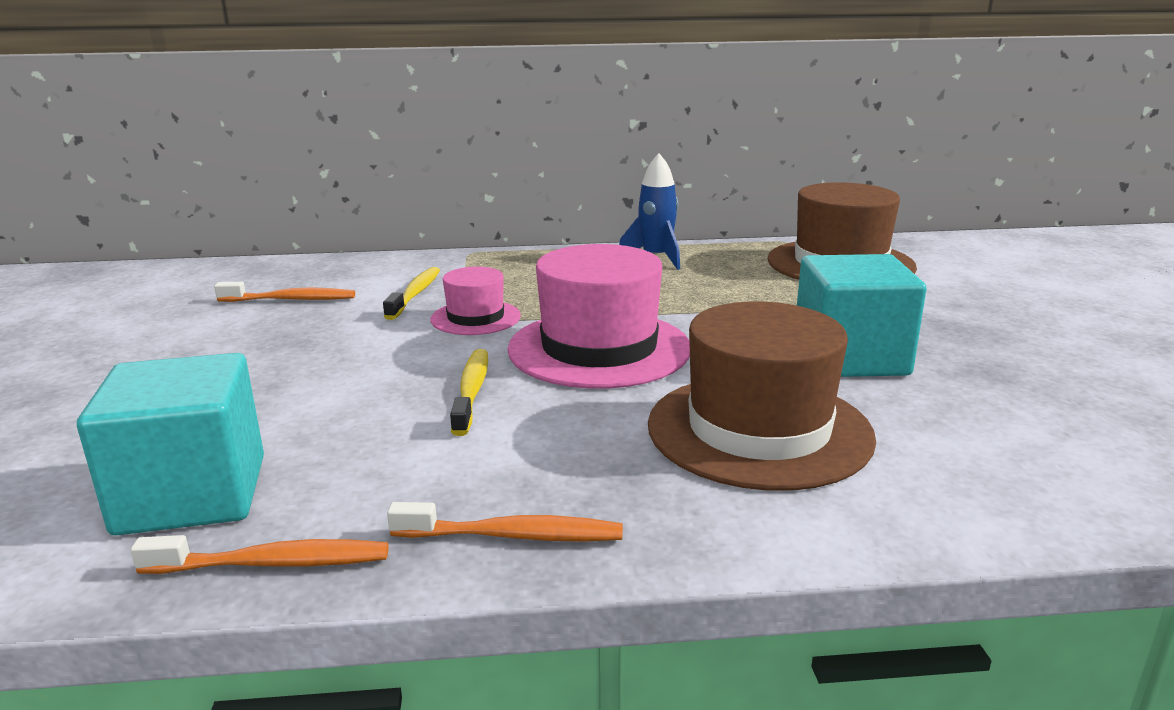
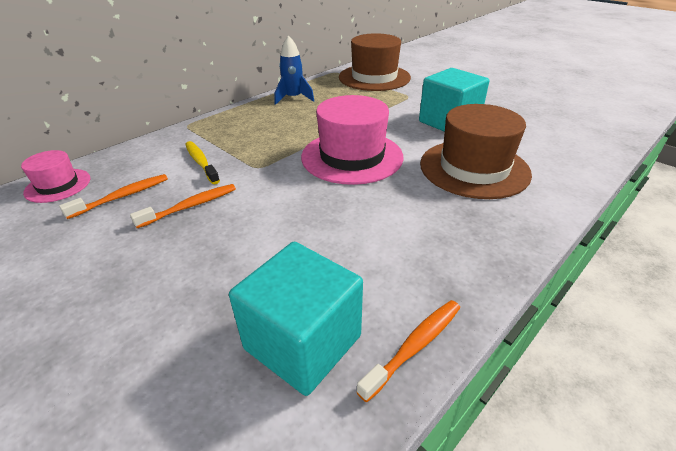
camera: 40 degrees left, 15 degrees up
(472, 391) = (335, 205): yellow toothbrush -> none
(475, 318) = (263, 164): pink hat -> pink hat (58, 185)
(513, 536) = (478, 264): orange toothbrush -> orange toothbrush (191, 206)

